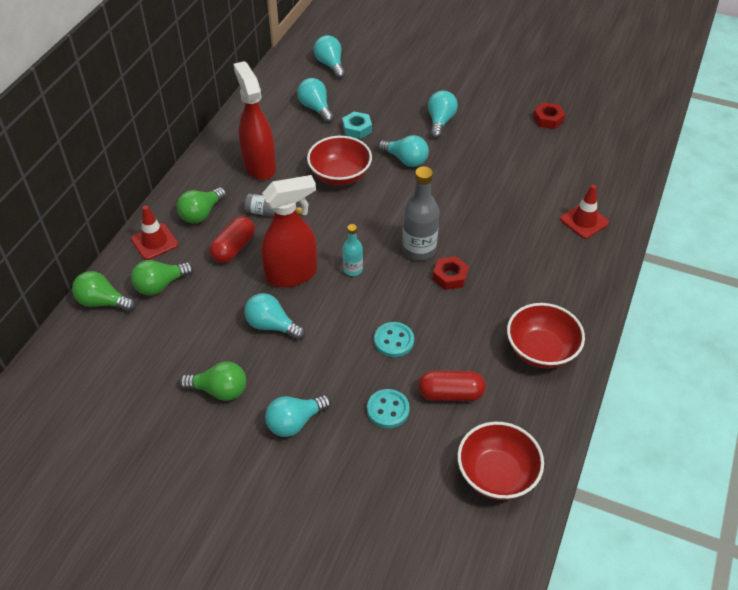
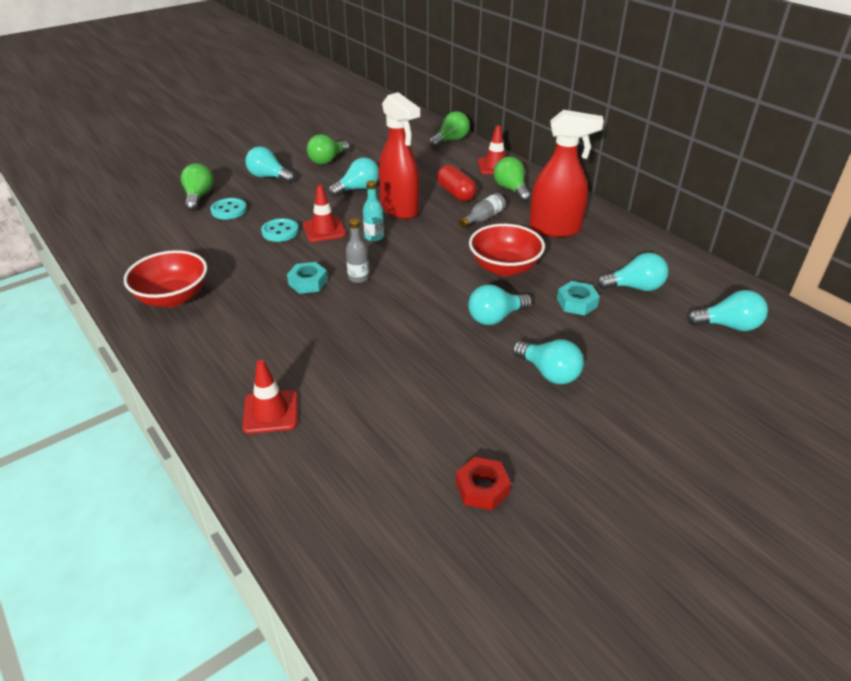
camera: 120 degrees right, 10 degrees down
(160, 285) = (445, 160): green light bulb -> green light bulb (199, 197)
(292, 274) = (400, 209): red spray bottle -> red spray bottle turned 45 degrees counterclockwise
(295, 422) = (269, 177): turquoise light bulb -> turquoise light bulb turned 60 degrees counterclockwise
(367, 310) = (324, 230): none -> red traffic cone
(419, 250) = (358, 277): grey bottle -> grey bottle, size x0.57
(450, 276) = (308, 282): red nut -> turquoise nut
(450, 394) = (203, 238): red capsule -> none
(496, 474) = (121, 233): red bowl -> none

